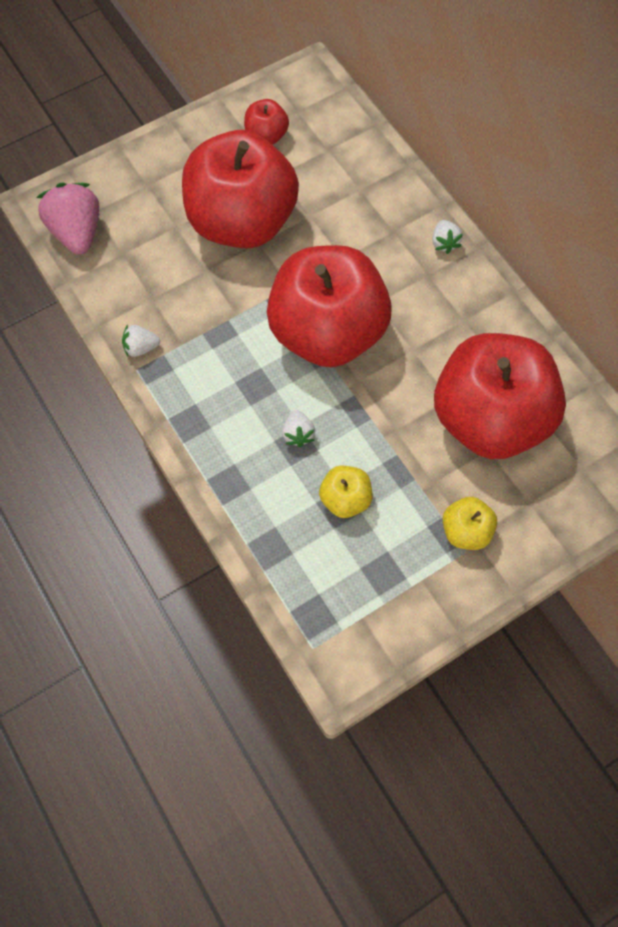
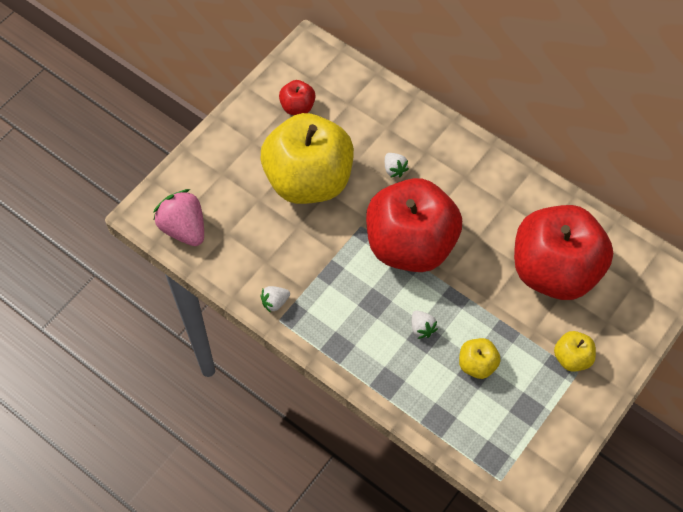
camera: 20 degrees left, 5 degrees down
(242, 222) = (308, 180): red apple -> yellow apple
(444, 243) = (466, 149): white strawberry -> white strawberry (394, 169)

